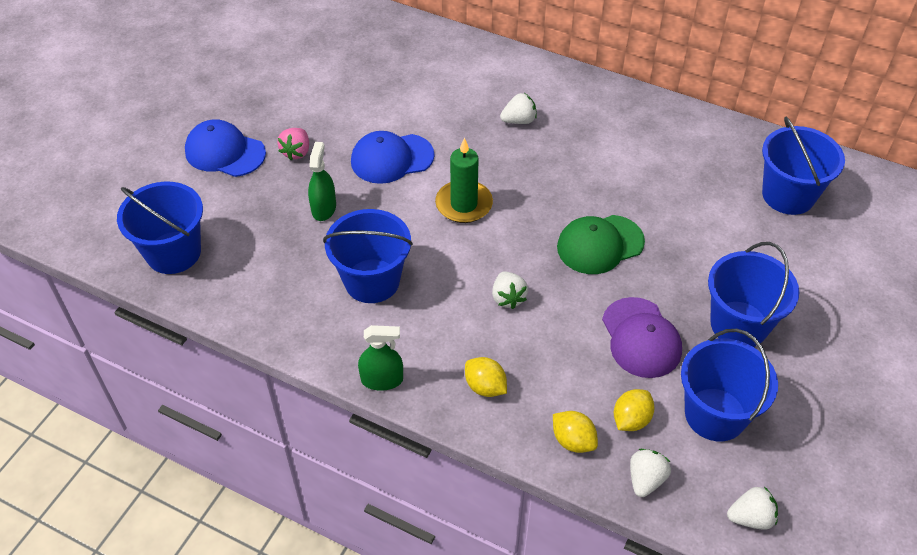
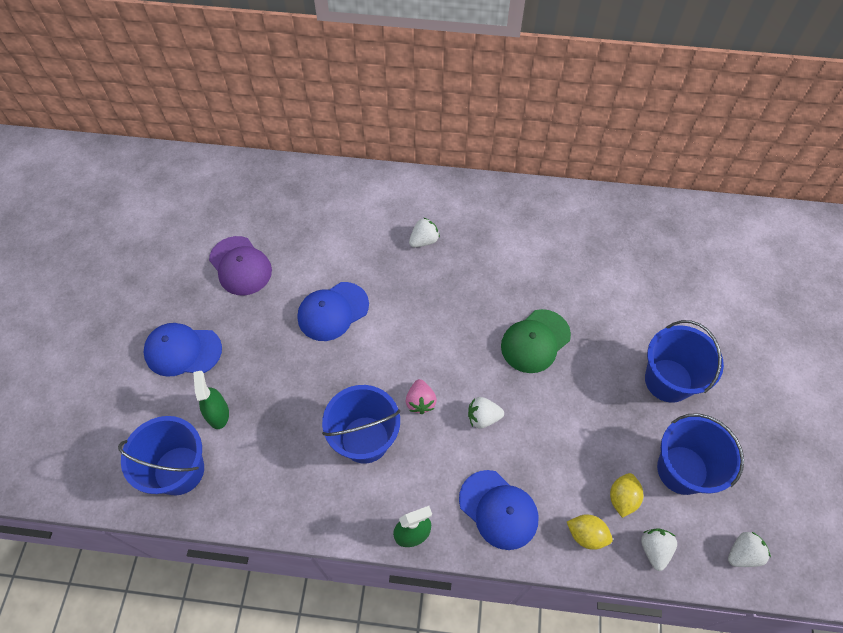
camera: 20 degrees left, 10 degrees up
(296, 152) = (247, 330): pink strawberry -> pink strawberry (420, 401)
(324, 208) = (294, 380): green spray bottle -> green spray bottle (218, 413)
(464, 204) = (411, 338): green candle -> none
(485, 387) = (498, 509): yellow lemon -> blue cap
(508, 298) = (483, 417): white strawberry -> white strawberry turned 120 degrees clockwise
(641, 338) = (600, 419): purple cap -> purple cap (240, 266)
(788, 195) = (659, 247): blue bucket -> none

